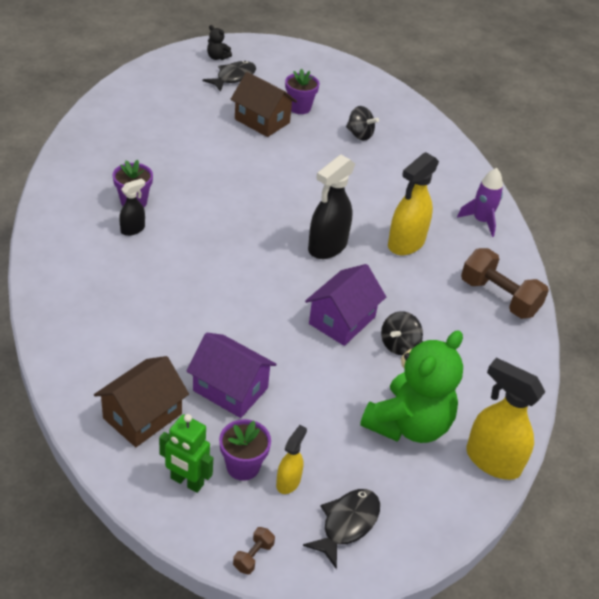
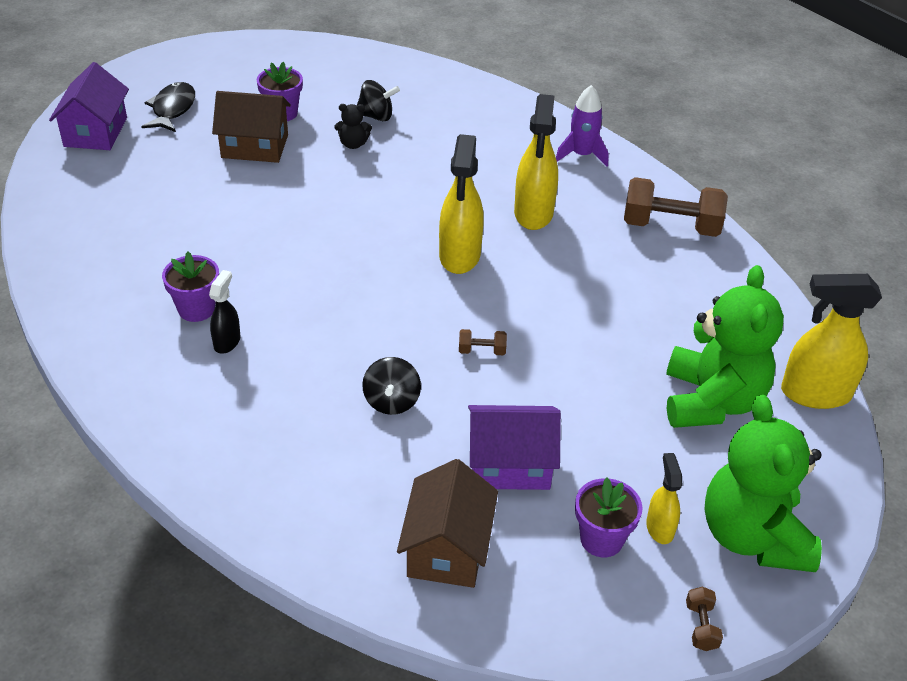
camera: 30 degrees left, 0 degrees up
(187, 482) = (562, 591): green robot -> none
(217, 57) = (130, 93): black teddy bear -> black teddy bear (353, 144)
(282, 312) = (482, 351): none -> brown dumbbell
(327, 247) = (459, 256): black spray bottle -> yellow spray bottle
(342, 320) = (549, 328): purple house -> purple house (95, 132)
(347, 524) = (753, 536): black fish -> green teddy bear
(399, 345) = (627, 324): black spinning top -> black spinning top (391, 401)

